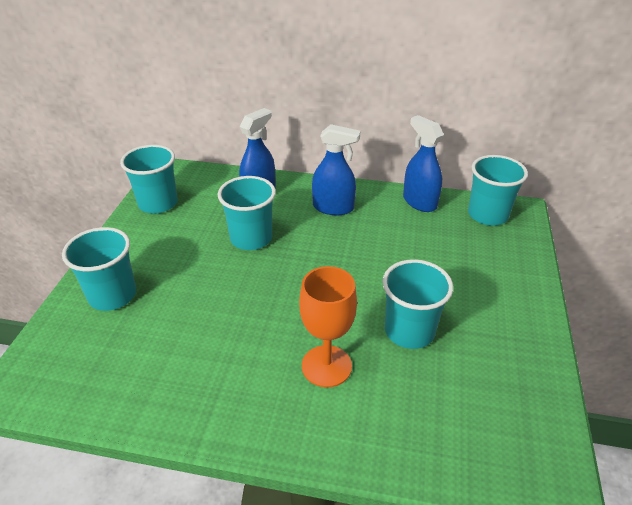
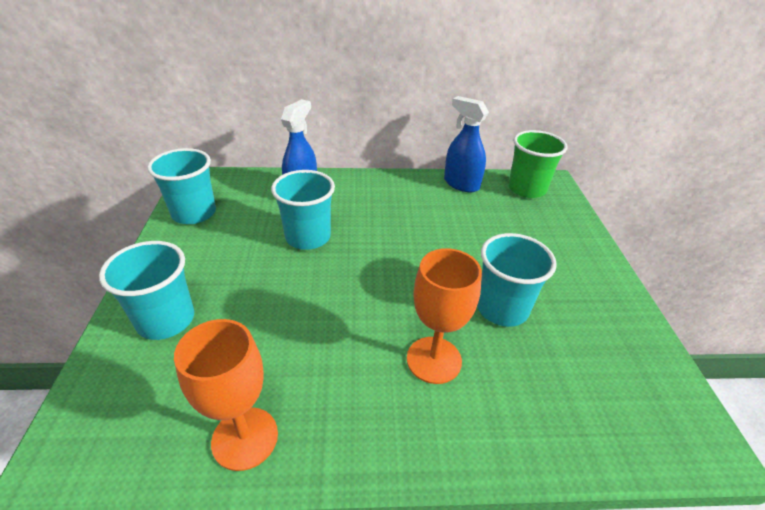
camera: 15 degrees left, 0 degrees up
(149, 399) = (245, 438): none -> orange goblet
(333, 208) = (382, 198): blue spray bottle -> none
(487, 215) = (526, 189): turquoise cup -> green cup

